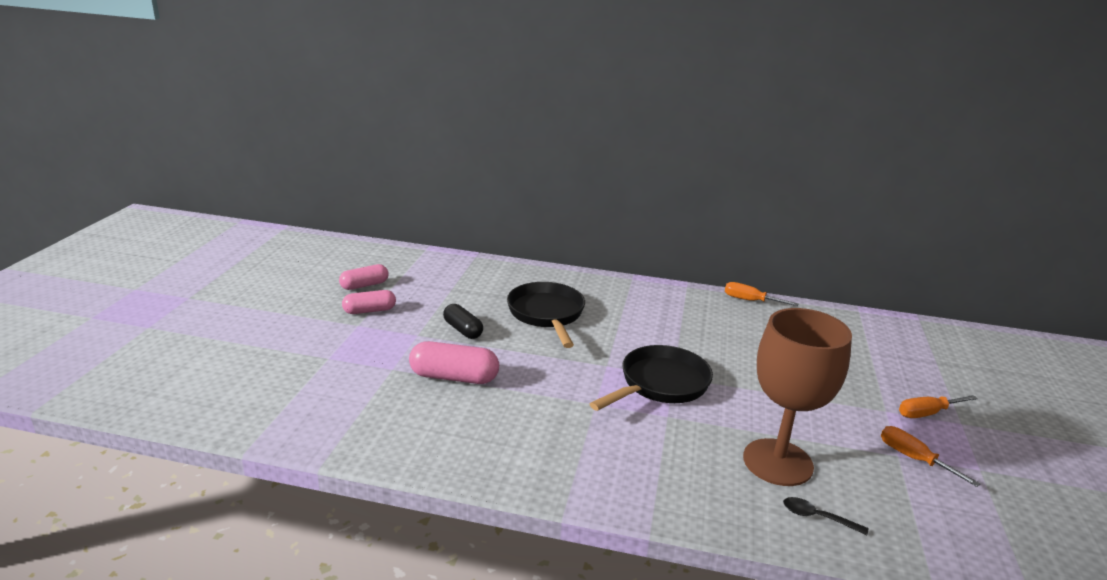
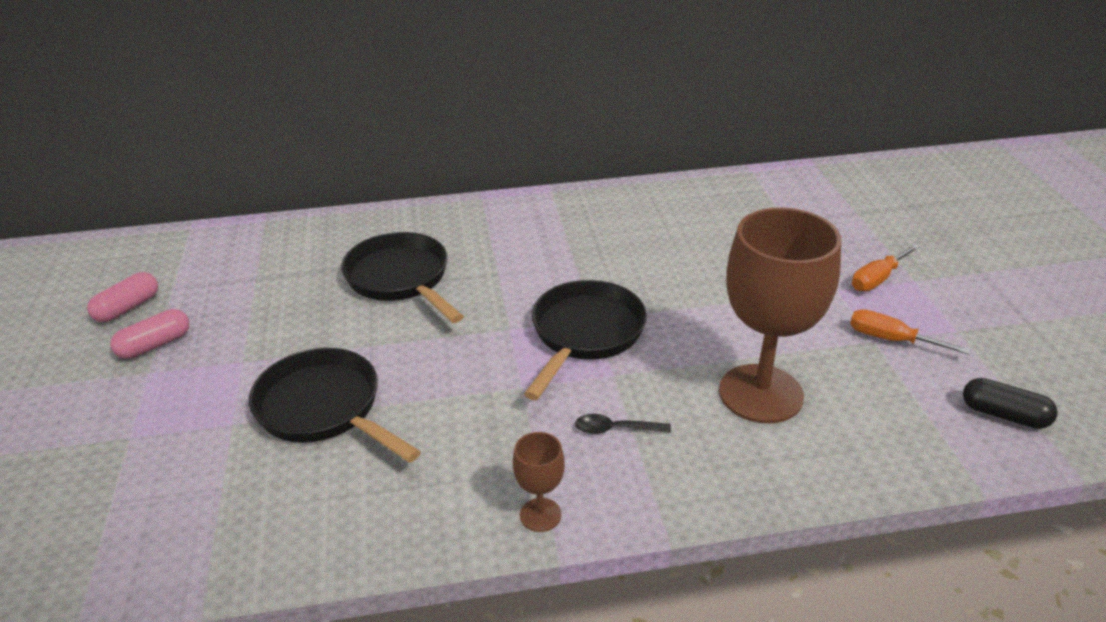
camera: 20 degrees left, 10 degrees up
(454, 377) = (324, 409): pink capsule -> black pan
(463, 330) = (301, 335): black capsule -> black capsule (1004, 415)
(564, 486) = (540, 515): none -> brown goblet
(750, 300) = (631, 190): orange screwdriver -> none
(817, 517) = (833, 449): black spoon -> black spoon (615, 429)

